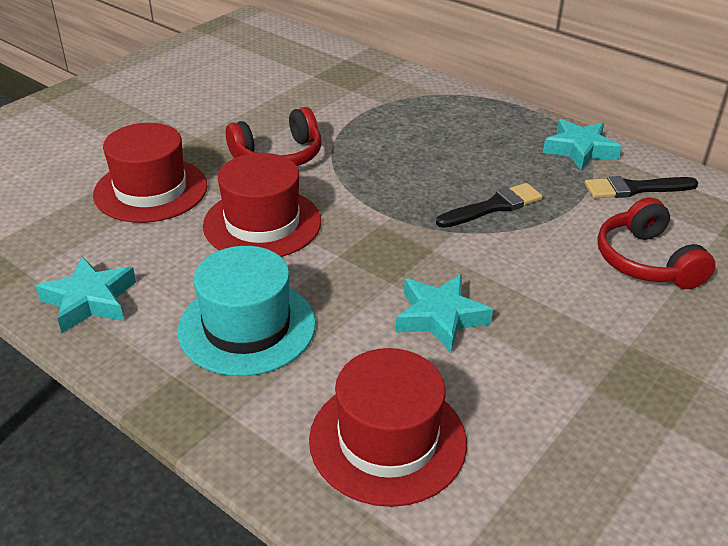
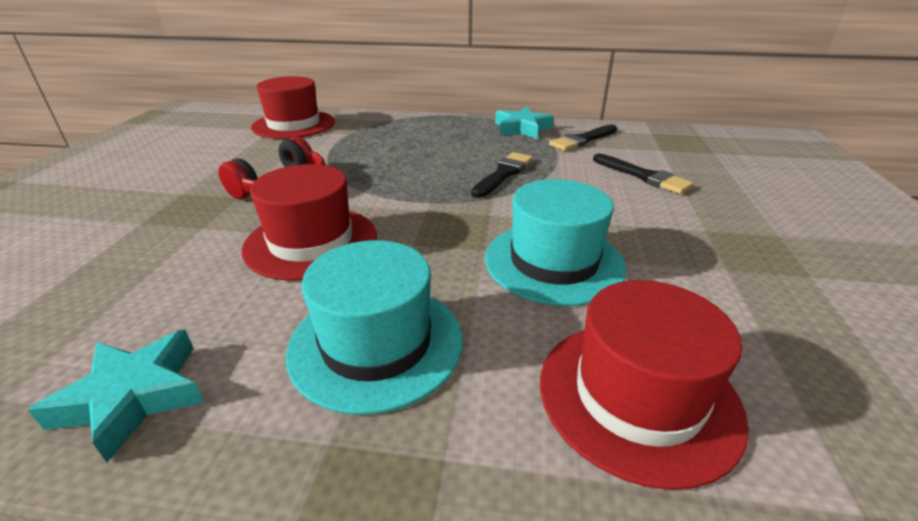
camera: 30 degrees left, 5 degrees down
(151, 190) = (155, 250): red hat -> red hat (294, 125)
(440, 317) = (554, 262): turquoise star -> turquoise hat
(646, 261) = (643, 176): red headphones -> black brush

